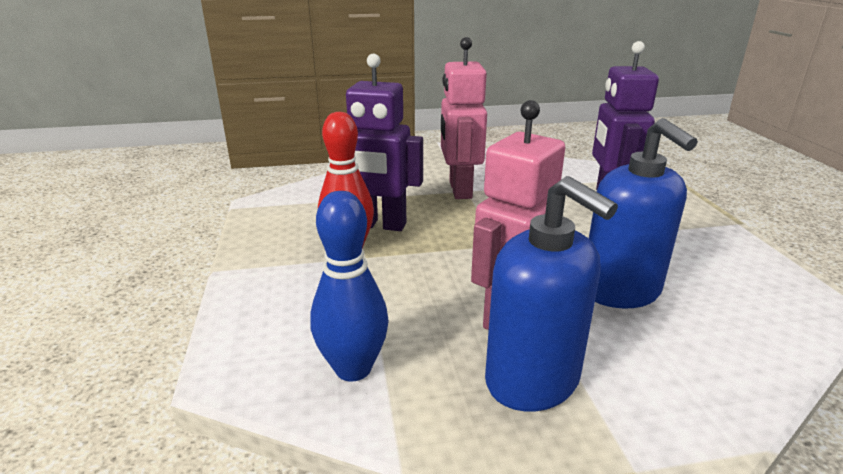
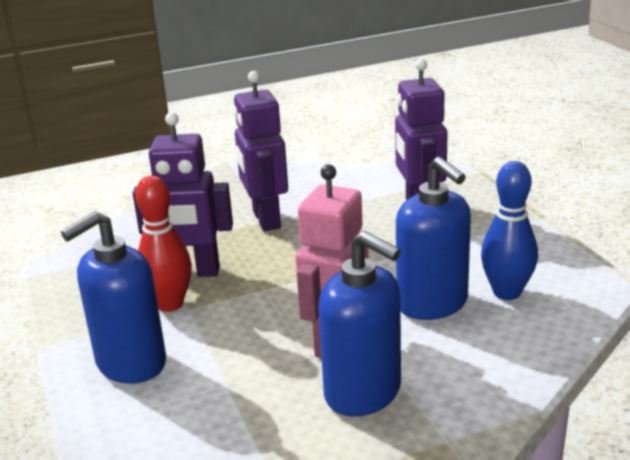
camera: 10 degrees left, 0 degrees up
(289, 301) = (130, 363): none -> blue soap dispenser
(353, 368) = (210, 410): blue bowling pin -> blue bowling pin (507, 292)
(459, 190) = (266, 220): pink robot -> purple robot

